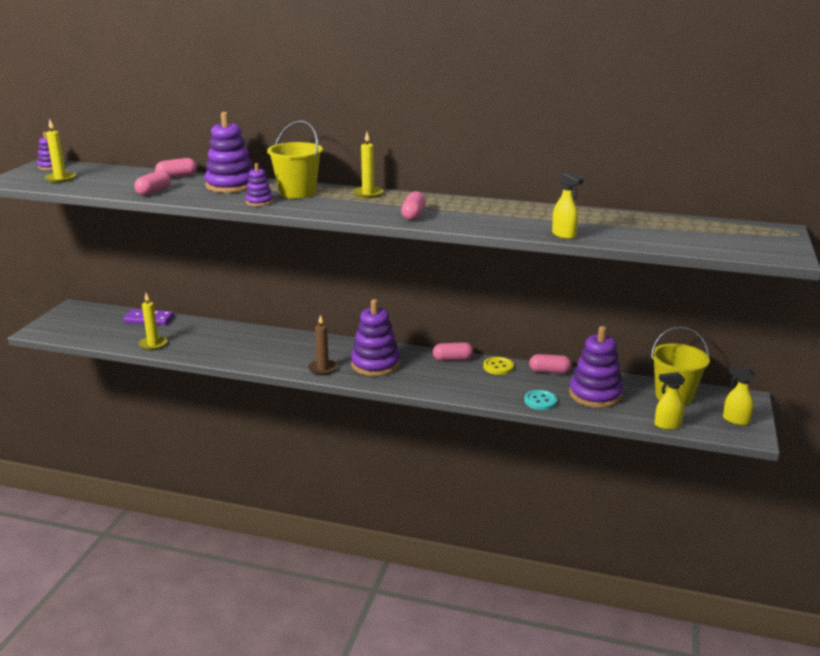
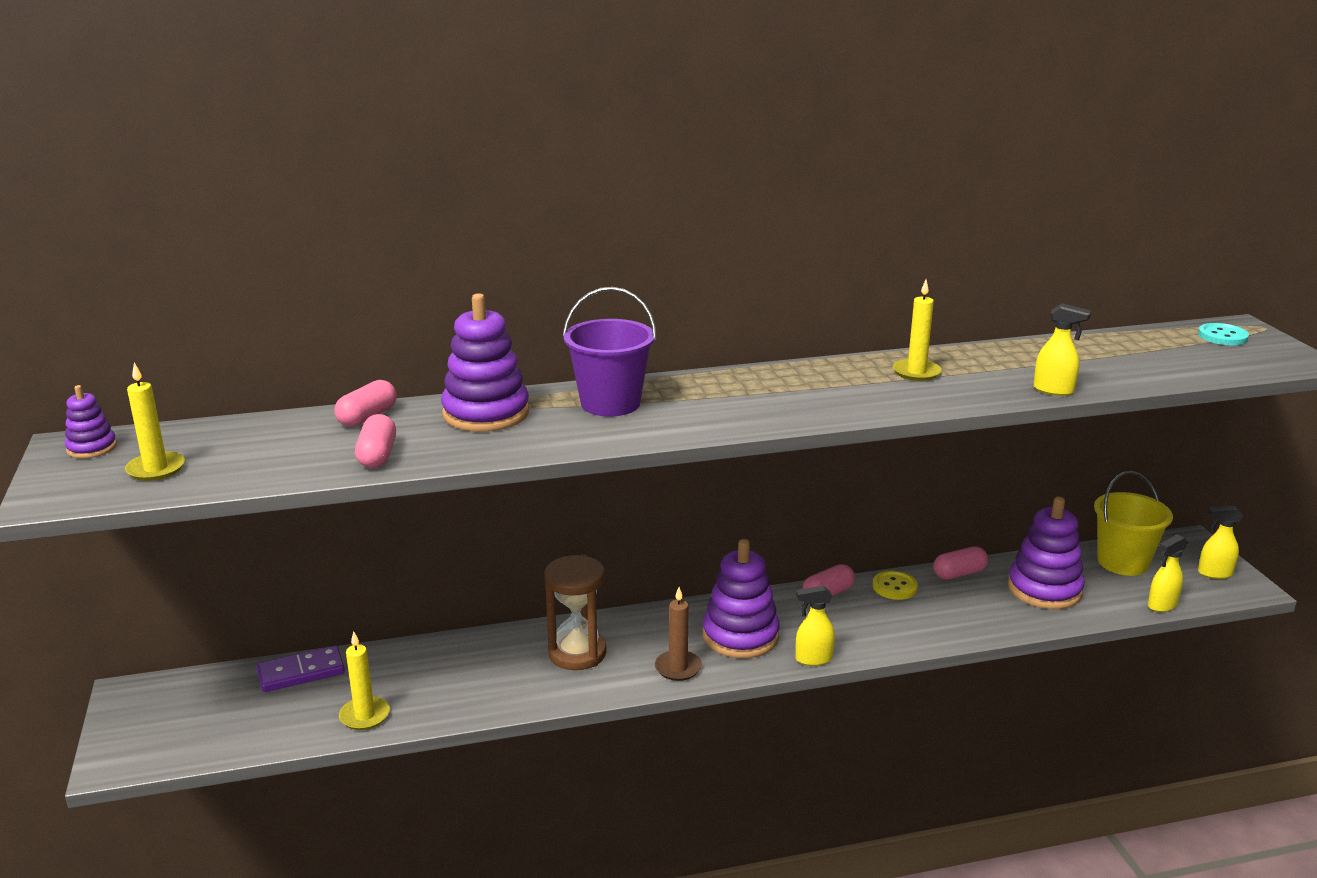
camera: 30 degrees left, 0 degrees up
(259, 202) = (582, 434): purple stacking toy -> none
(281, 348) = (577, 653): none -> brown hourglass
(297, 193) = (610, 403): yellow bucket -> purple bucket
(368, 194) = (711, 381): yellow candle -> yellow candle (916, 372)
(401, 386) = (813, 659): none -> yellow spray bottle
(413, 215) = (831, 404): pink capsule -> none
(540, 401) = (999, 621): turquoise button -> turquoise button (1222, 336)

